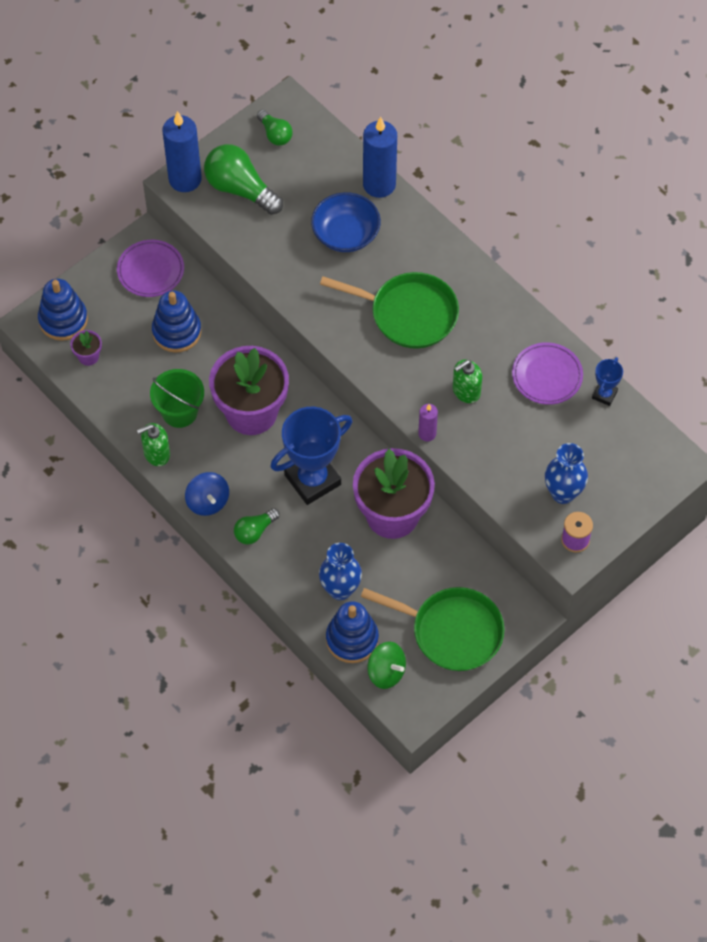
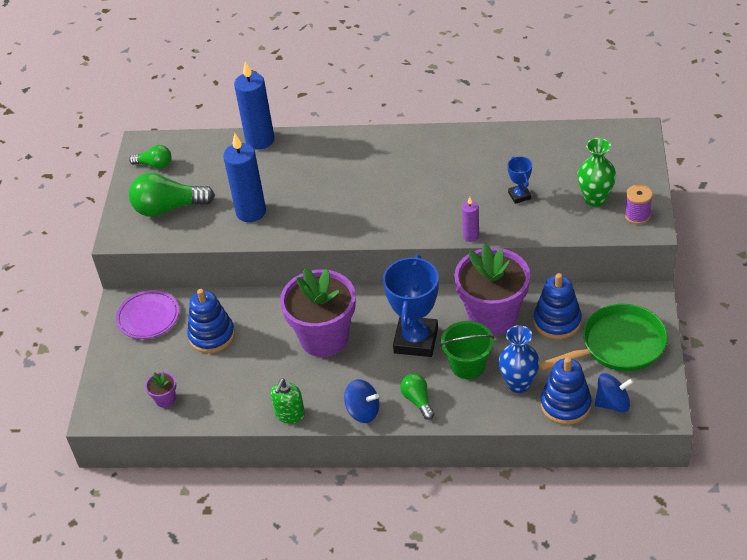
camera: 40 degrees left, 15 degrees down
(63, 320) = (118, 393): blue stacking toy -> blue stacking toy (557, 321)
(179, 412) = (274, 377): green bucket -> green bucket (468, 365)
(185, 179) = (122, 231): blue candle -> blue candle (251, 212)
(255, 531) = (418, 400): green light bulb -> green light bulb turned 150 degrees clockwise
(346, 234) = (272, 179): blue bowl -> none
(386, 672) = (612, 403): green spinning top -> blue spinning top
(409, 314) = (371, 187): green pan -> none
(466, 391) = (462, 196): green soap dispenser -> none
(547, 375) = (499, 152): purple plate -> none
(563, 493) = (595, 199): blue vase -> green vase
(604, 394) = (545, 135): blue trophy -> blue trophy (519, 196)

